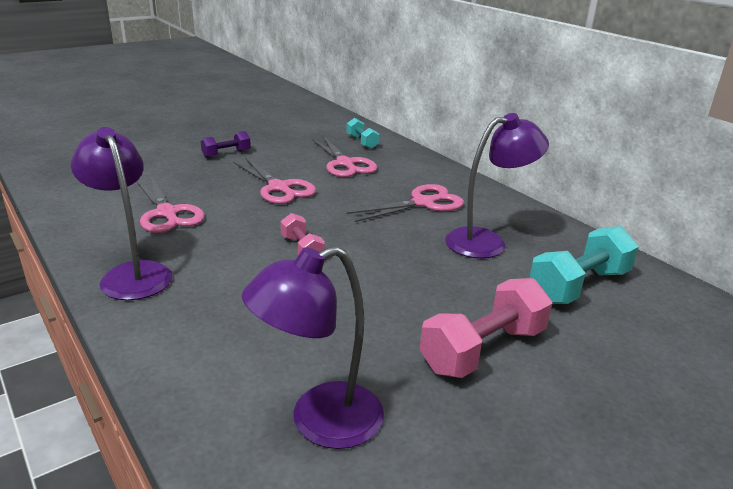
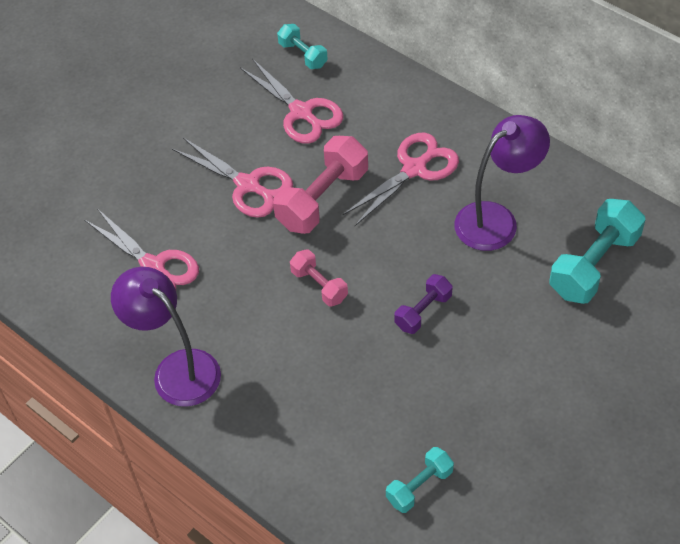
camera: 10 degrees left, 25 degrees up
(226, 154) = (153, 131): purple dumbbell -> purple dumbbell (423, 311)
(319, 422) = (419, 486): purple lamp -> turquoise dumbbell
(483, 349) = (524, 374): pink dumbbell -> pink dumbbell (322, 199)

